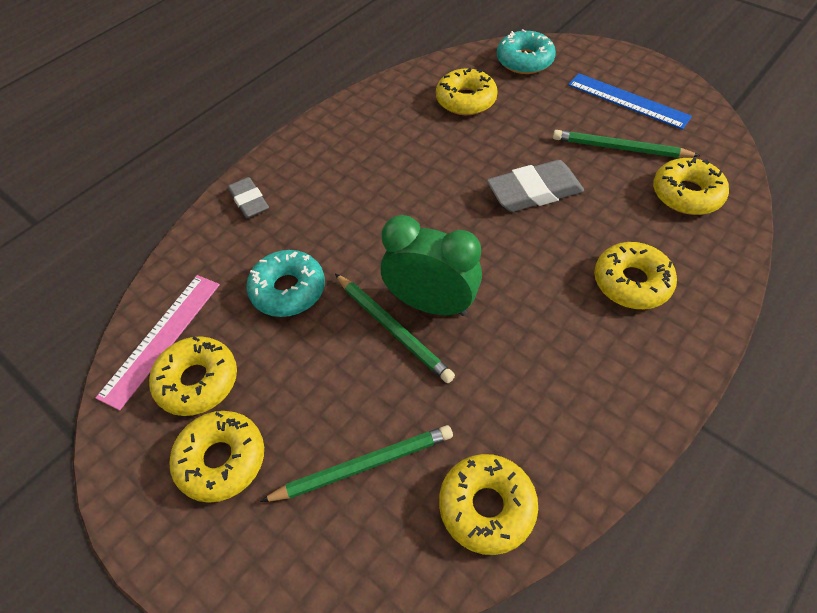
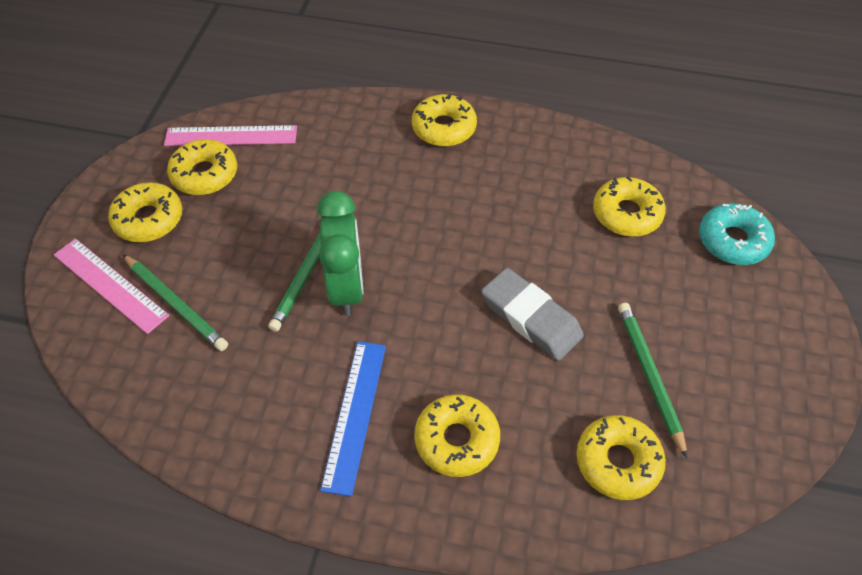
camera: 60 degrees right, 0 degrees up
(249, 201) = (390, 118): grey eraser -> none
(288, 290) = (312, 186): turquoise donut -> none
(292, 531) = (110, 284): none -> pink ruler
(487, 507) = (171, 398): yellow donut -> yellow donut (444, 128)
(627, 101) = (738, 361): blue ruler -> blue ruler (354, 414)

